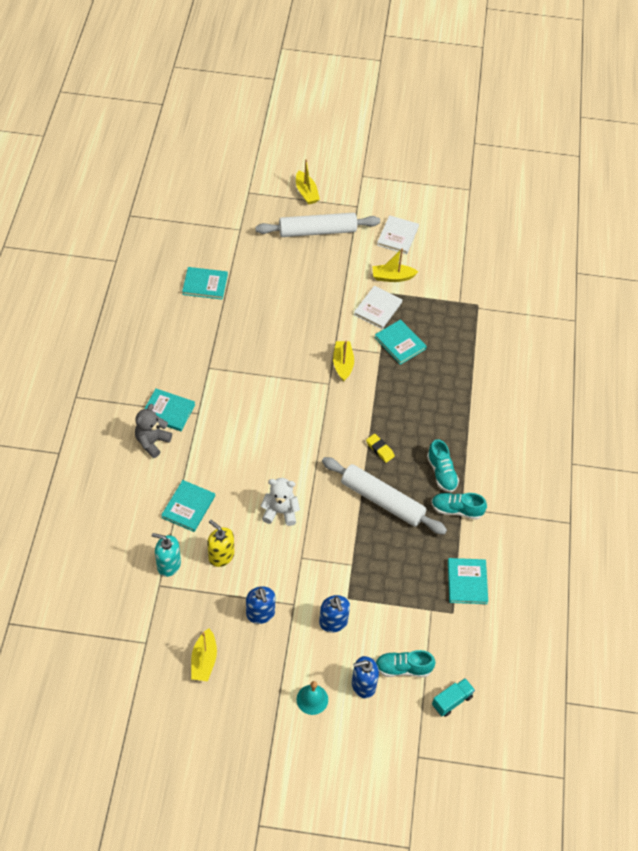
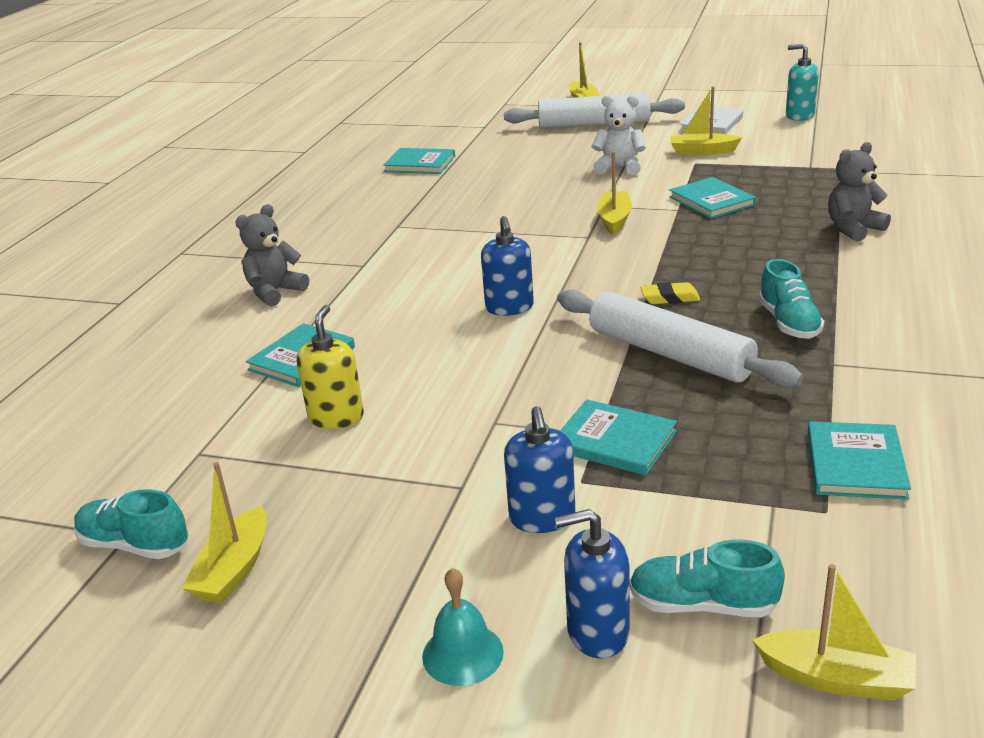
camera: 15 degrees right, 25 degrees down
(168, 411) = (316, 264): turquoise book -> turquoise book (614, 441)
(168, 565) = (231, 427): turquoise soap dispenser -> turquoise soap dispenser (799, 116)
(221, 556) = (336, 417): yellow soap dispenser -> yellow soap dispenser turned 45 degrees clockwise
(260, 614) = (385, 499): blue soap dispenser -> blue soap dispenser (509, 307)
(280, 512) = (468, 365): white teddy bear -> white teddy bear (619, 168)
(378, 309) = (677, 175): white book -> none
(380, 449) = (669, 298): yellow eraser -> yellow eraser turned 60 degrees counterclockwise
(452, 701) = (836, 678): turquoise truck -> yellow boat
(457, 510) = (823, 366): turquoise shoe -> turquoise shoe (135, 545)
(480, 379) = (853, 229): none -> grey teddy bear

